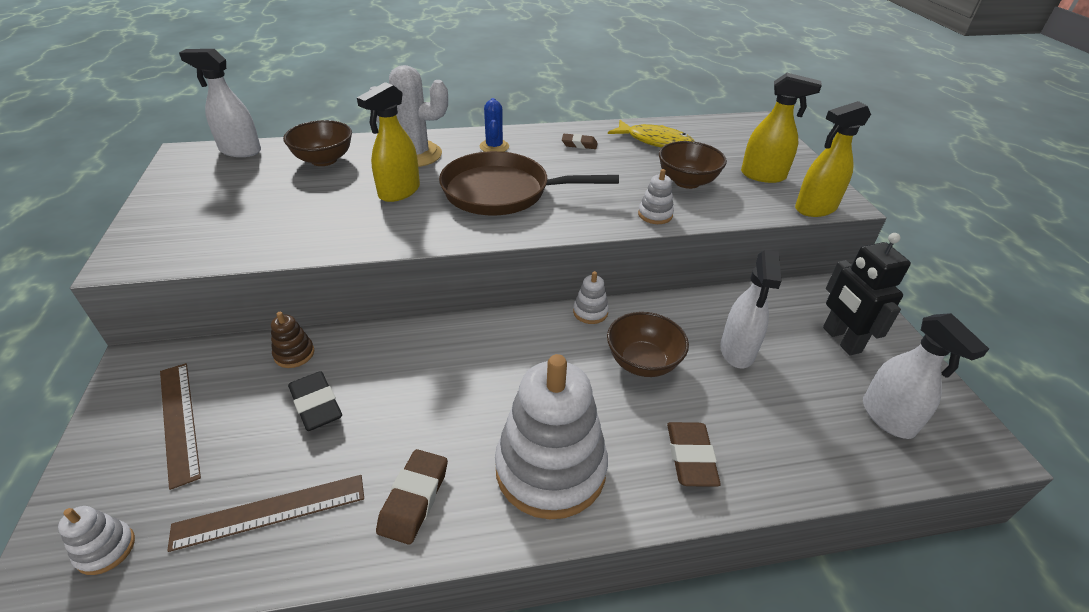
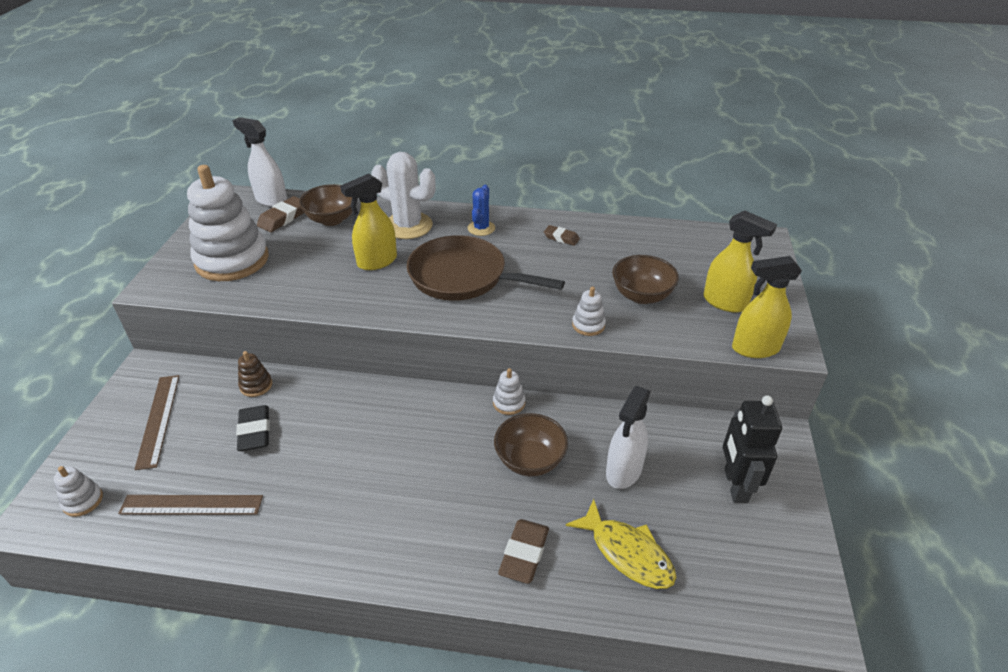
camera: 20 degrees right, 0 degrees up
(414, 499) = (292, 524): brown eraser -> brown eraser (283, 218)
(550, 469) = (404, 530): white stacking toy -> white stacking toy (232, 260)
(655, 141) = (638, 246): yellow fish -> yellow fish (627, 553)
(888, 417) = (732, 570): white spray bottle -> none

